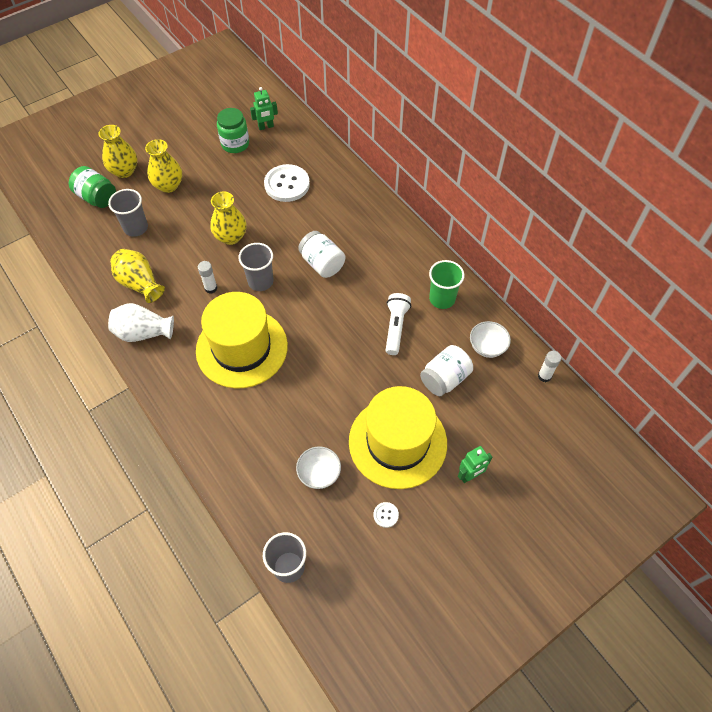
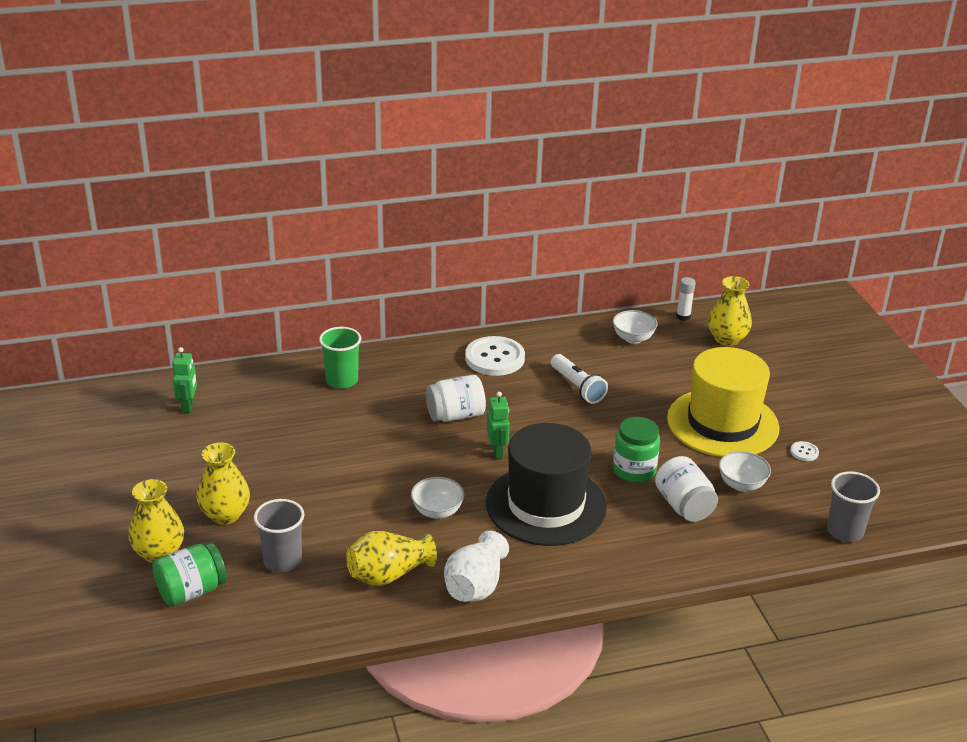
camera: 70 degrees left, 25 degrees down
(211, 288) = (437, 511): white glue stick -> white bowl
(231, 237) = (362, 477): yellow vase -> yellow vase (727, 339)
(235, 144) = (197, 439): green jar -> green jar (634, 470)
(242, 348) = (546, 505): yellow hat -> black hat
(260, 281) = (452, 468): grey cup -> none
(287, 184) = (307, 412): white button -> white button (495, 358)
(396, 327) = (577, 387): white flashlight -> white flashlight turned 150 degrees counterclockwise
(442, 299) = (556, 348): green cup -> green cup (342, 380)
(444, 379) = (659, 374): white jar -> white jar (684, 506)
(470, 475) = (777, 389): green robot -> green robot (497, 451)

